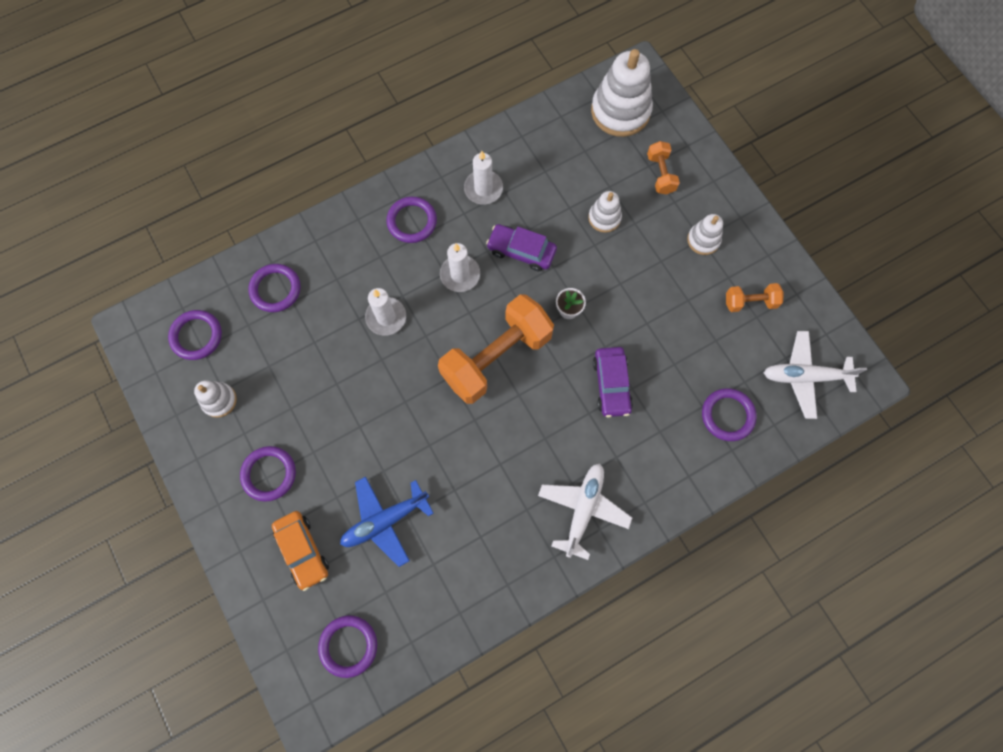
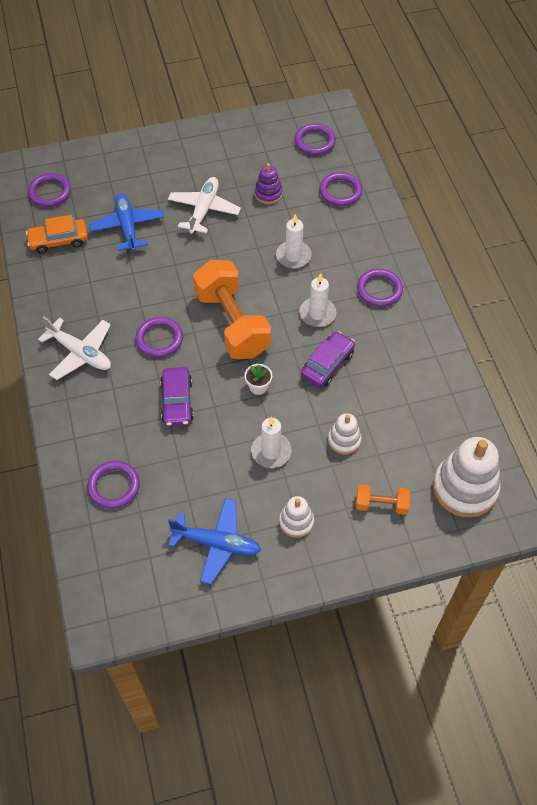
camera: 105 degrees right, 15 degrees down
(219, 400) = (258, 148): white stacking toy -> none
(269, 474) = (190, 168): purple ring -> purple ring (159, 339)
(295, 368) = (268, 194): none -> purple stacking toy
(302, 550) = (127, 178): orange car -> orange car (59, 240)
(483, 189) = (400, 349): white candle -> white candle (271, 452)
(611, 384) = (177, 401): purple car -> purple car turned 105 degrees counterclockwise
(750, 302) = (217, 543): orange dumbbell -> blue plane
(805, 376) = (124, 568): white plane -> white plane (204, 210)

